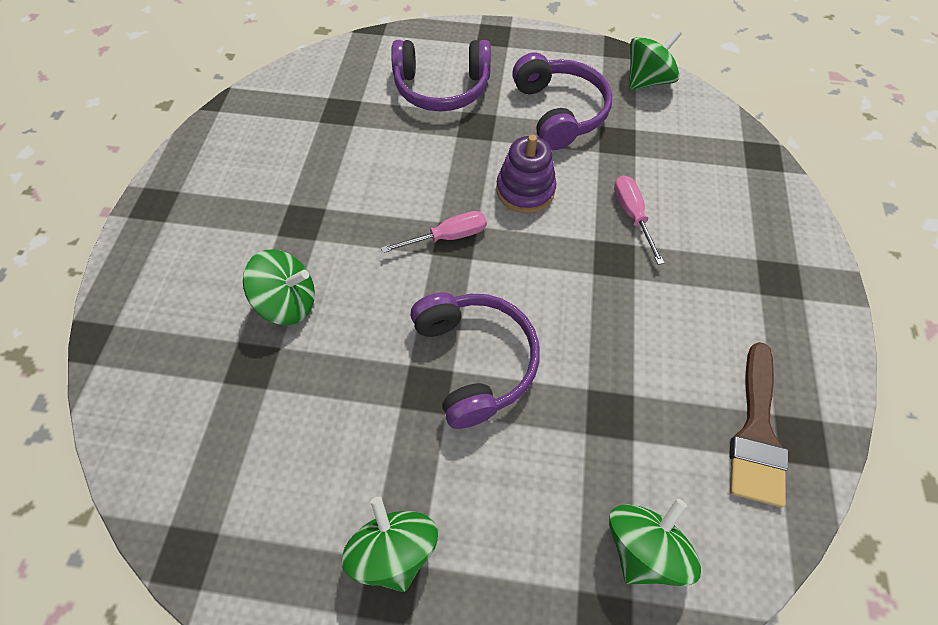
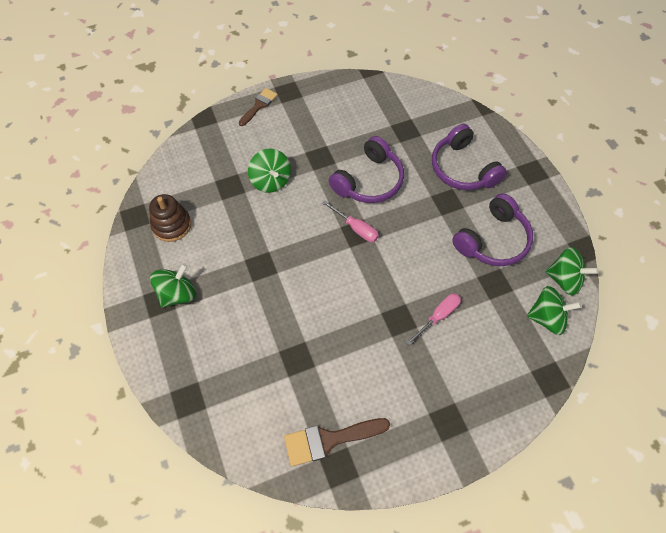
camera: 60 degrees right, 0 degrees up
(141, 252) = (259, 105): none -> brown brush
(253, 495) = (171, 225): none -> brown stacking toy
(475, 360) = (289, 279): purple headphones -> purple headphones (369, 181)
(525, 190) = (416, 250): purple stacking toy -> none
(642, 546) = (234, 403): green spinning top -> green spinning top (547, 318)

